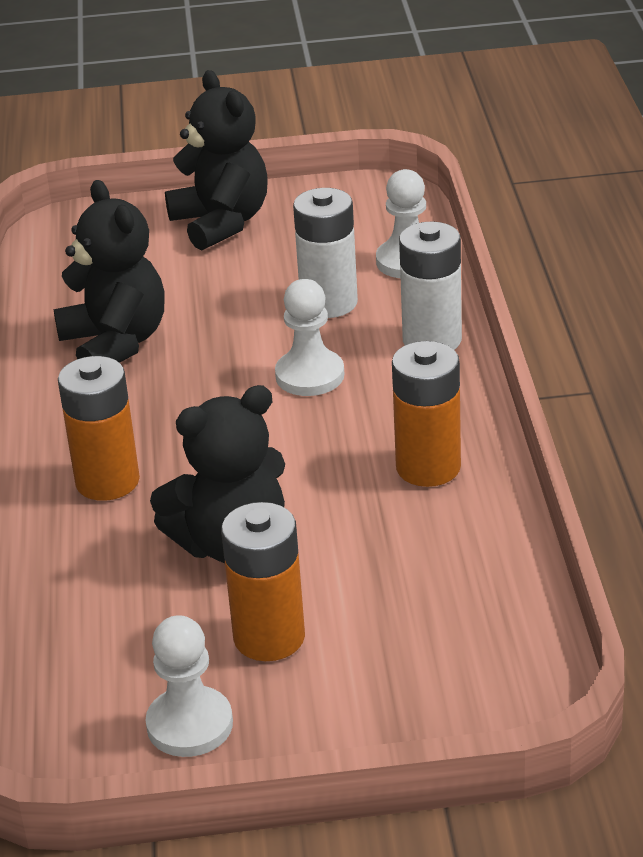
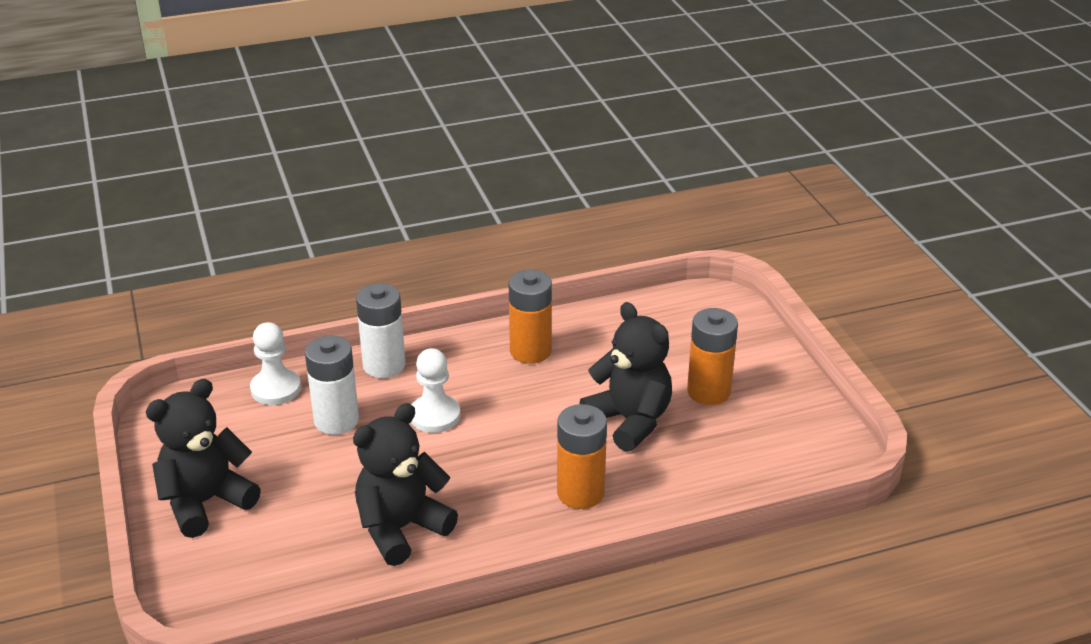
camera: 105 degrees left, 0 degrees up
(190, 725) = (791, 409): white pawn -> none

